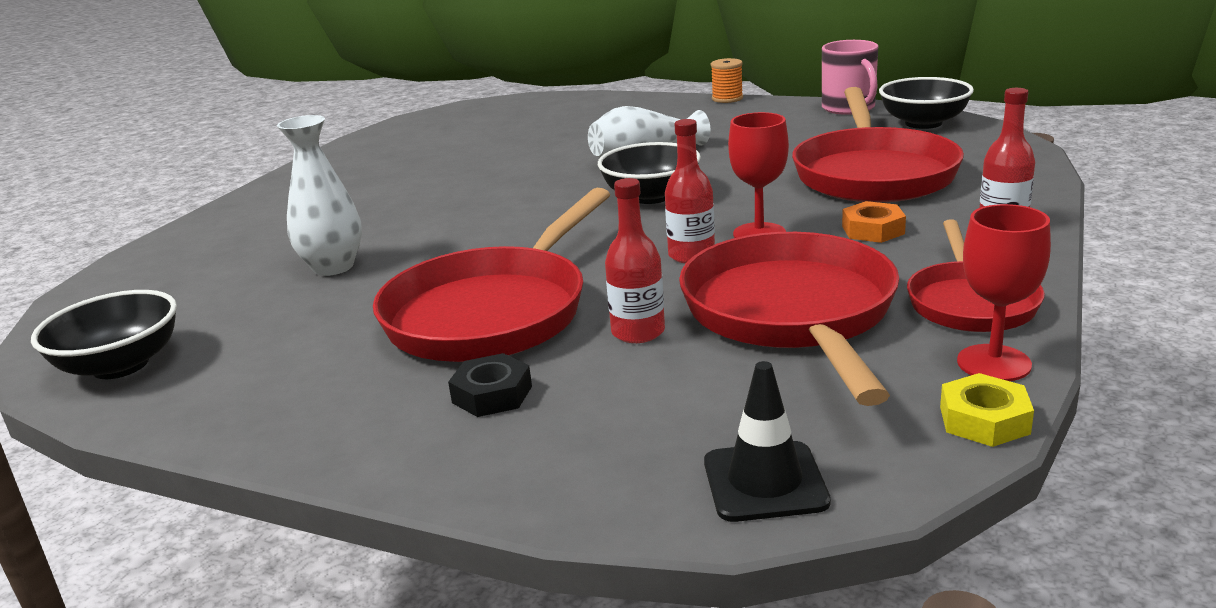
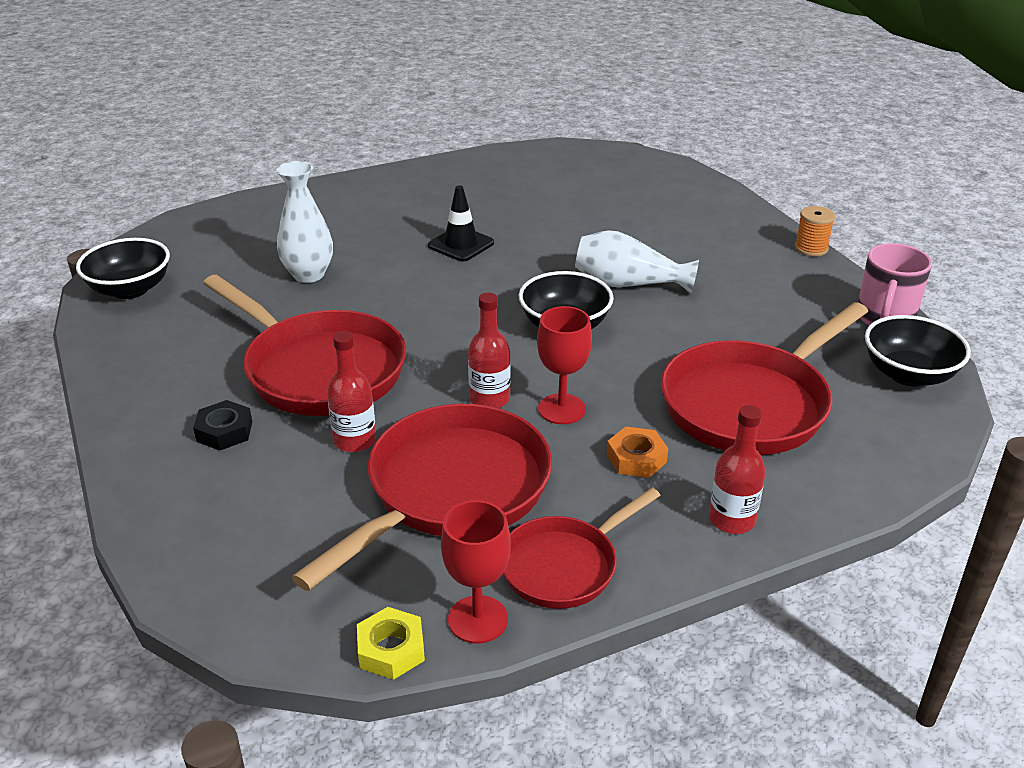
camera: 40 degrees right, 10 degrees up
(493, 312) = (319, 369): red pan -> red pan turned 120 degrees counterclockwise
(765, 482) = (229, 590): black traffic cone -> black traffic cone (461, 244)

